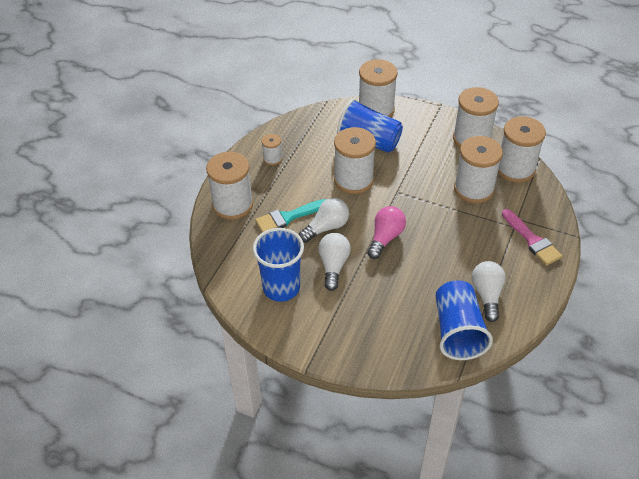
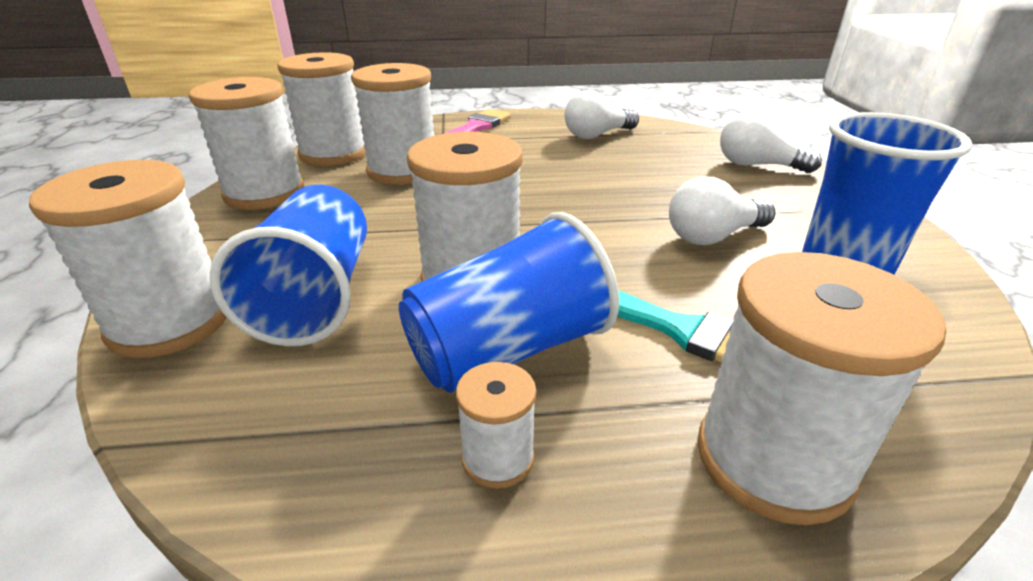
camera: 120 degrees left, 15 degrees down
(326, 227) = (641, 270): white light bulb -> white light bulb (757, 165)
(385, 238) = (589, 210): pink light bulb -> none
(457, 331) = (673, 139): blue cup -> blue cup (508, 350)

